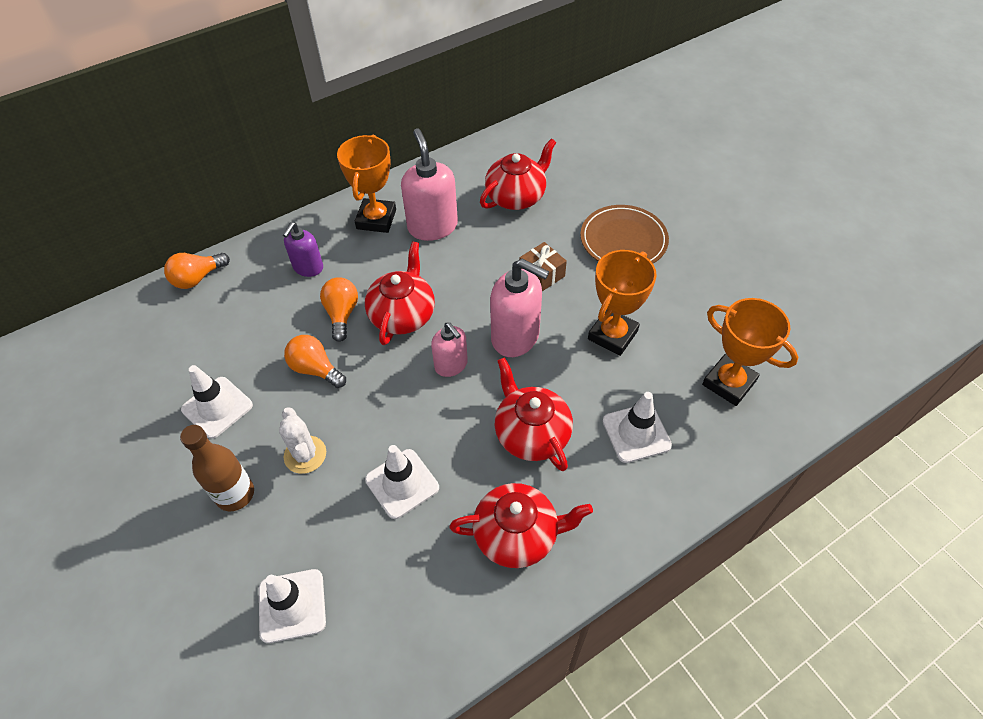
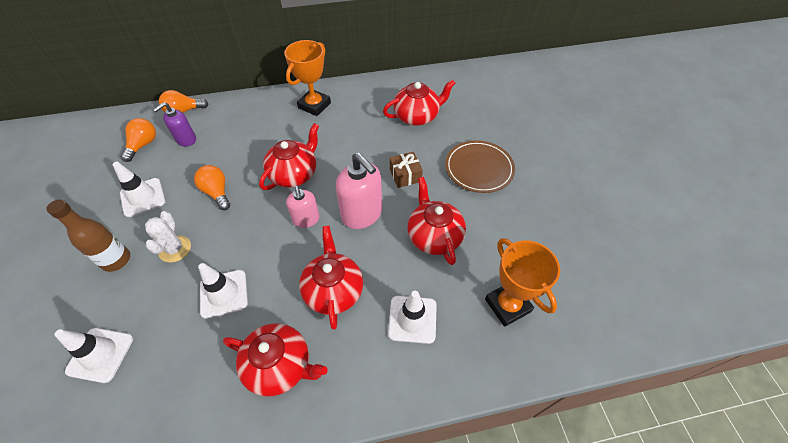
camera: 20 degrees right, 0 degrees up
(308, 268) = (253, 124): purple soap dispenser -> purple soap dispenser (186, 139)
(342, 314) = (255, 161): orange light bulb -> orange light bulb (143, 145)
(432, 226) = (348, 120): pink soap dispenser -> none
(612, 335) = (434, 236): orange trophy -> red teapot

